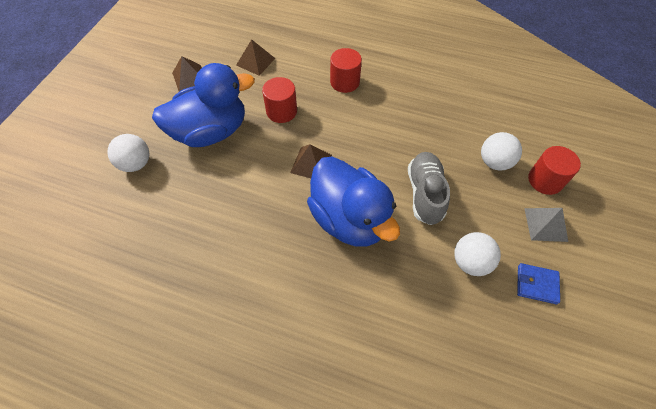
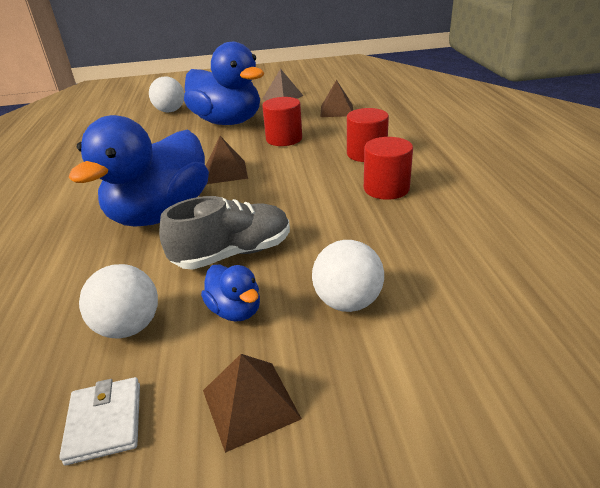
camera: 65 degrees right, 25 degrees down
(479, 209) = (235, 310): none -> blue duck
(536, 284) = (104, 422): blue wallet -> white wallet
(545, 180) = (360, 378): red cylinder -> red cylinder (386, 188)
(545, 224) = (250, 404): grey pyramid -> brown pyramid

